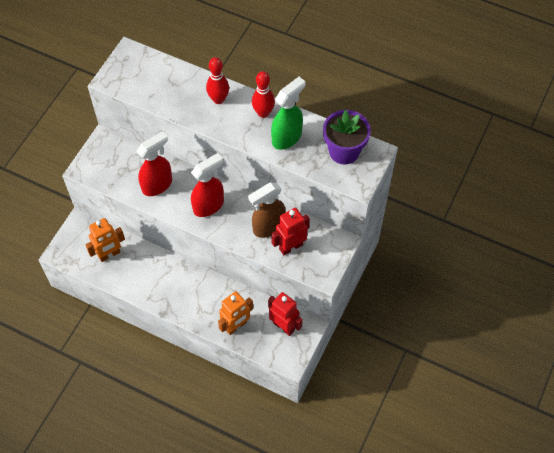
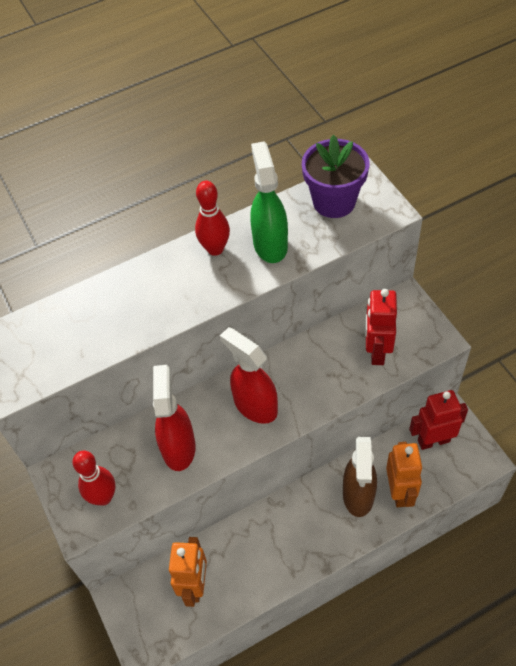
camera: 50 degrees left, 5 degrees down
(209, 205) = (255, 405): red spray bottle -> red spray bottle turned 45 degrees counterclockwise
(218, 99) = (155, 283): red bowling pin -> red bowling pin (103, 497)
(268, 227) = (333, 359): brown spray bottle -> brown spray bottle (358, 495)

